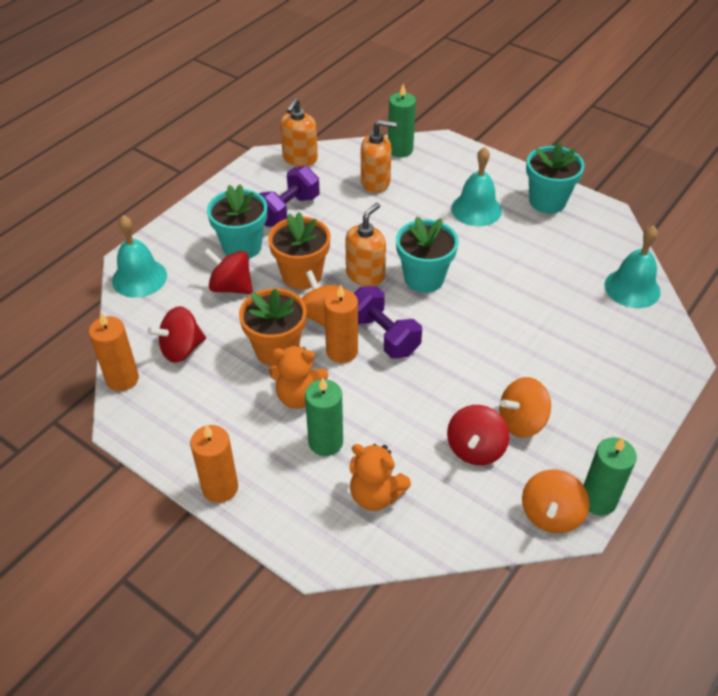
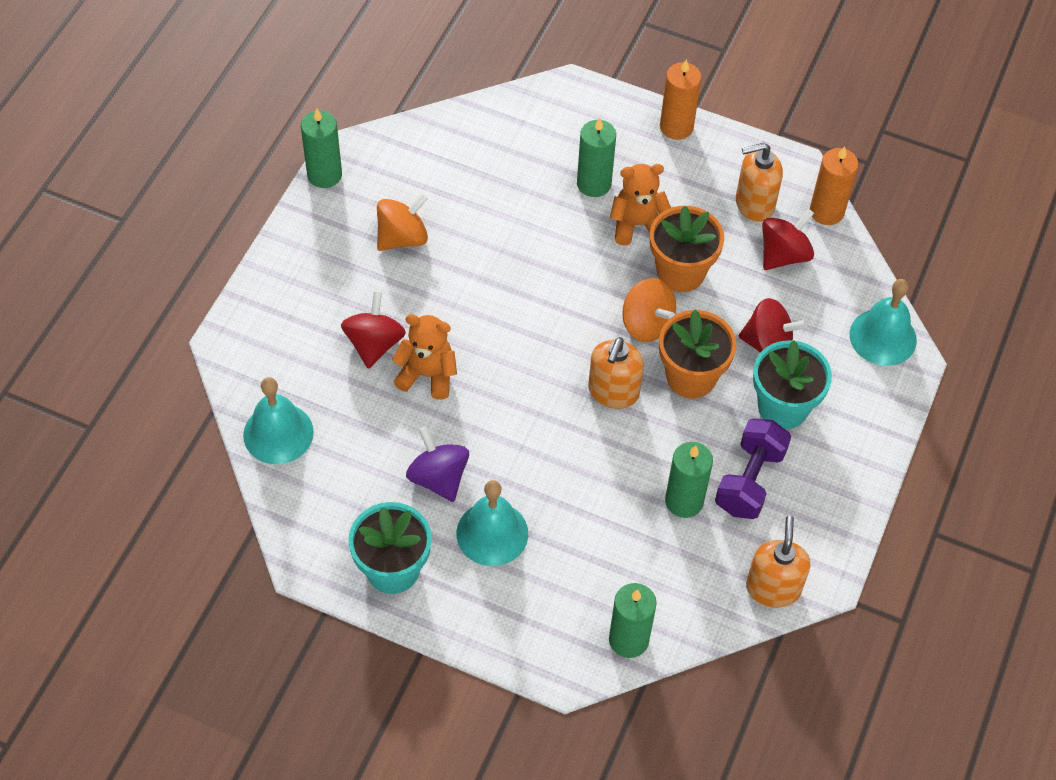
camera: 165 degrees right, 10 degrees up
(338, 206) = (684, 501): none -> green candle
(342, 351) = (609, 283): orange candle -> none
(375, 182) = (646, 560): orange soap dispenser -> orange soap dispenser (754, 204)
(375, 495) = (532, 144): orange teddy bear -> orange teddy bear (427, 375)
(383, 336) = (568, 311): purple dumbbell -> none
(424, 278) = (540, 400): turquoise flower pot -> none
(475, 449) = (446, 202): red spinning top -> red spinning top (374, 344)
(510, 244) = (438, 478): none -> purple spinning top
(550, 514) = (368, 155): orange spinning top -> none

